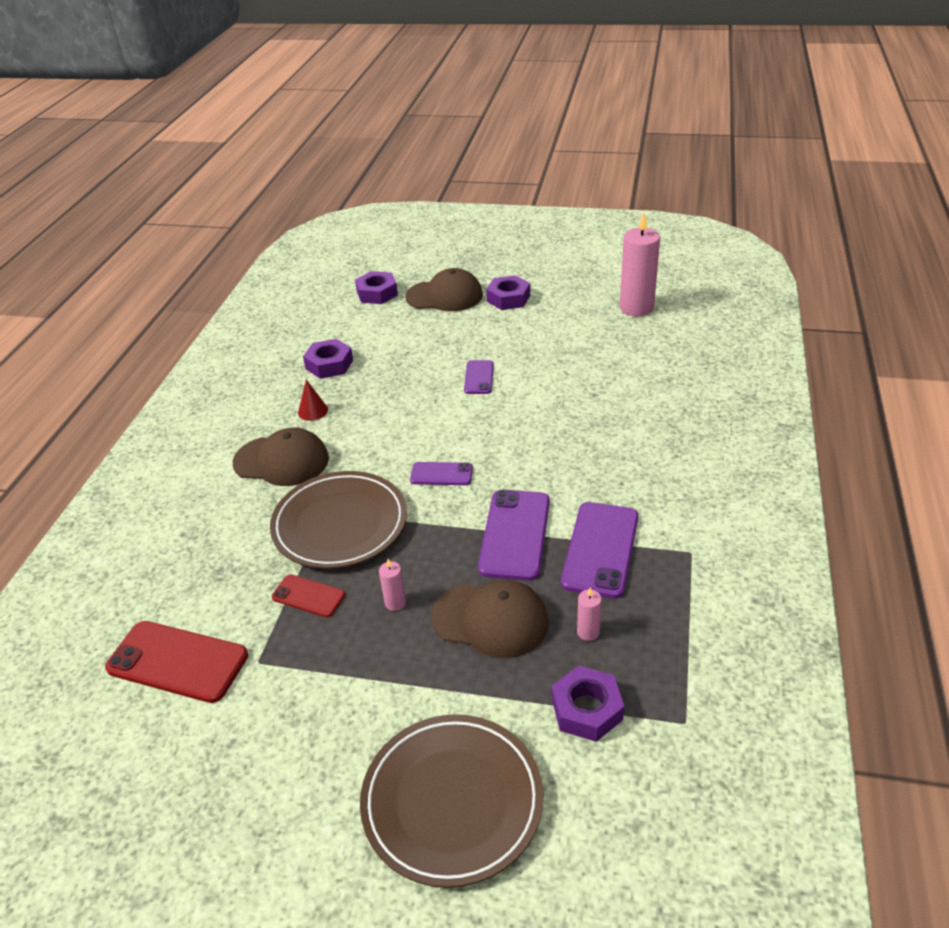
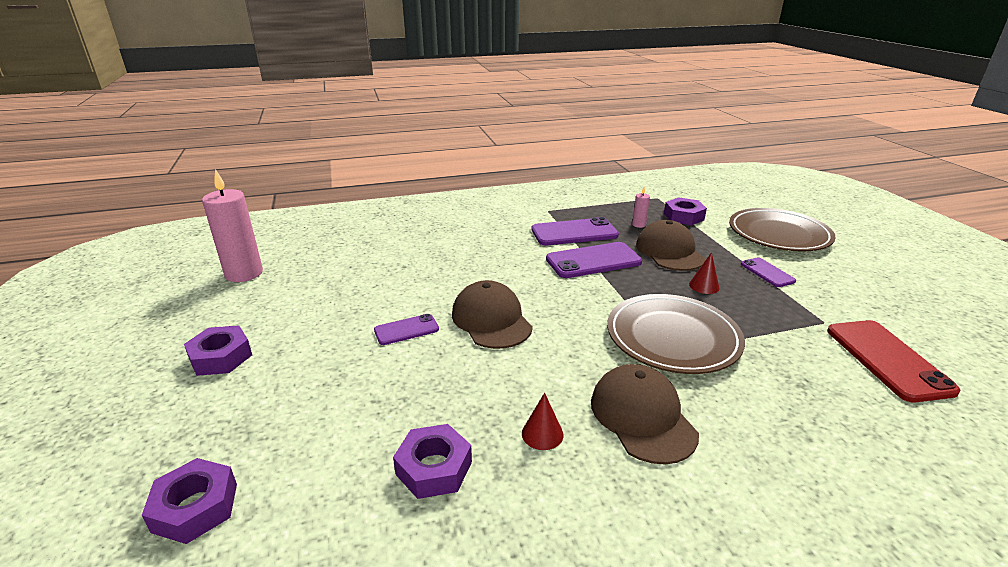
camera: 120 degrees left, 10 degrees down
(308, 596) = (751, 323): red phone -> none
(395, 603) = (704, 286): pink candle -> red cone
(441, 474) = (563, 307): purple phone -> purple phone (767, 272)
(444, 296) = (210, 418): brown cap -> brown cap (491, 320)

